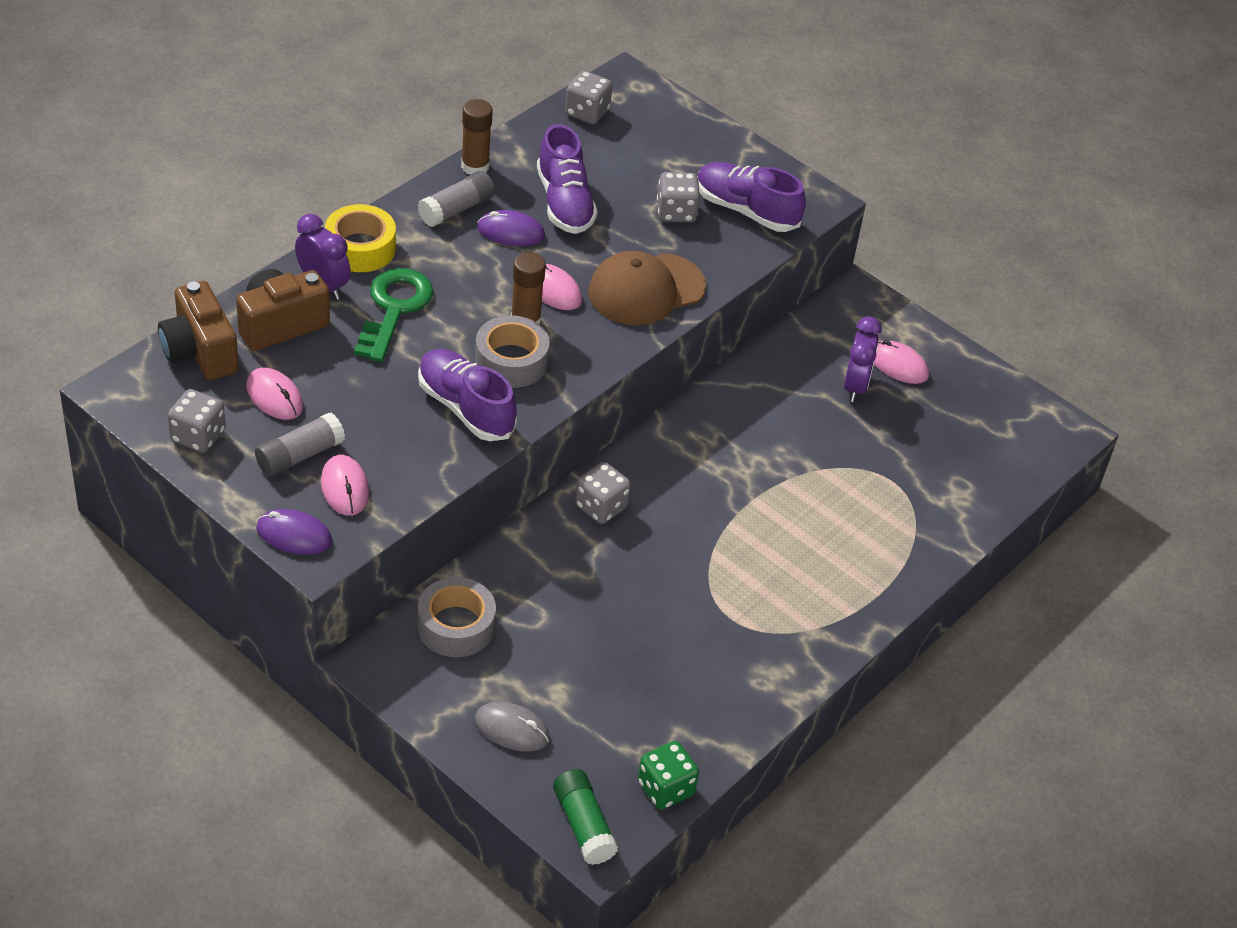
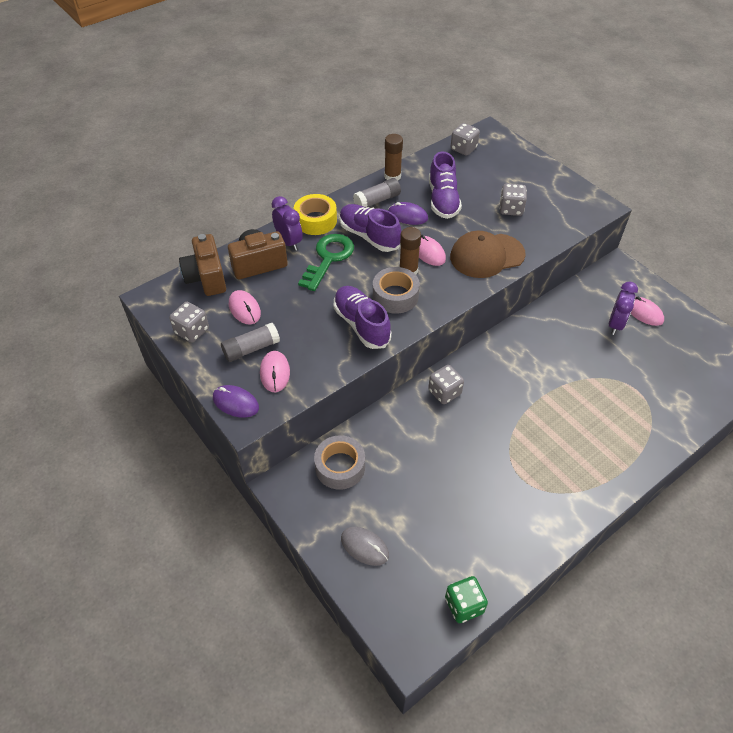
camera: 15 degrees right, 5 degrees up
(583, 825) = (403, 628): green glue stick -> none
(746, 210) = (555, 210): purple shoe -> purple shoe (369, 236)

